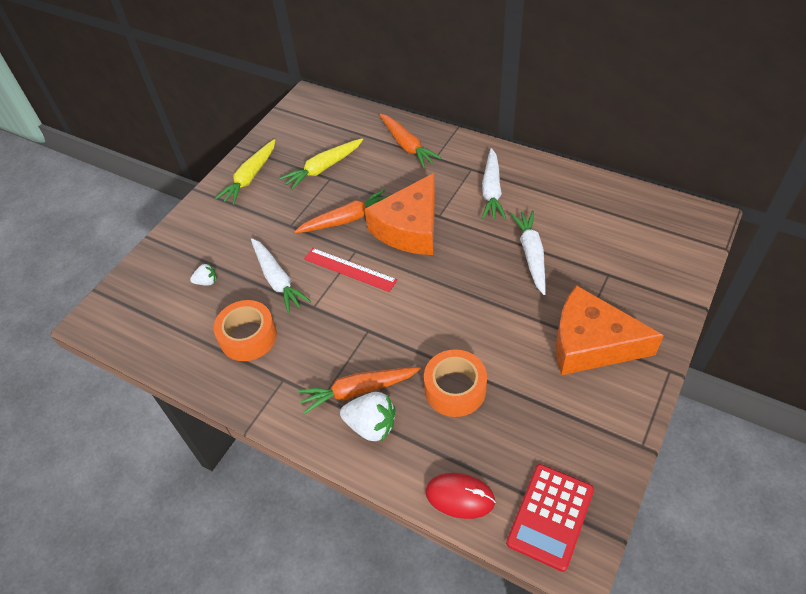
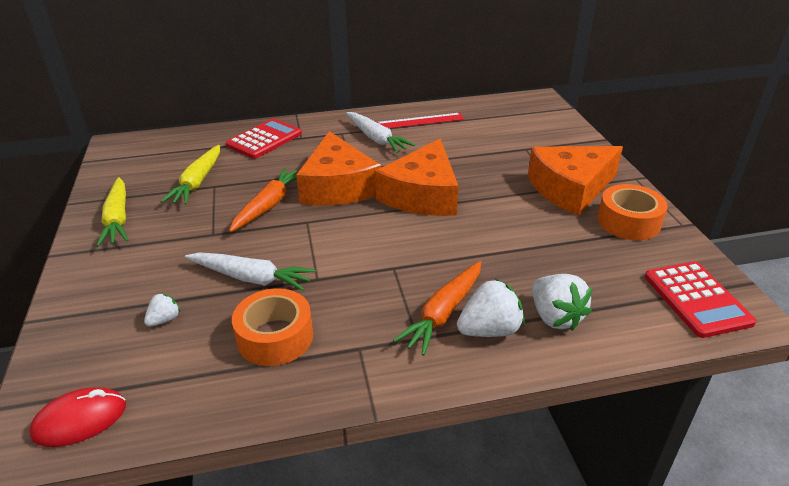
camera: 45 degrees left, 15 degrees down
(349, 269) = (318, 236): red ruler -> red ruler (420, 121)
(407, 145) = (264, 139): orange carrot -> red calculator
(425, 449) = (555, 317): none -> white strawberry
(455, 389) = (520, 265): orange tape -> orange tape (628, 222)
(460, 496) = (625, 330): red mouse -> red mouse (80, 420)
(461, 274) = (422, 195): none -> orange cheese
(531, 255) = (458, 161): white carrot -> none

